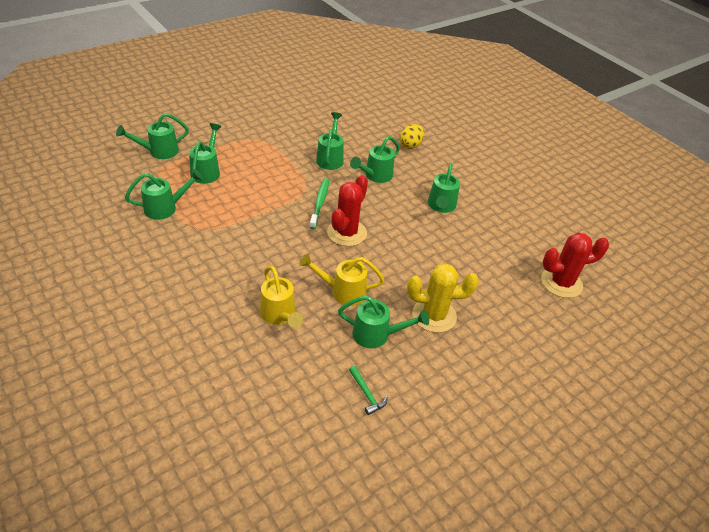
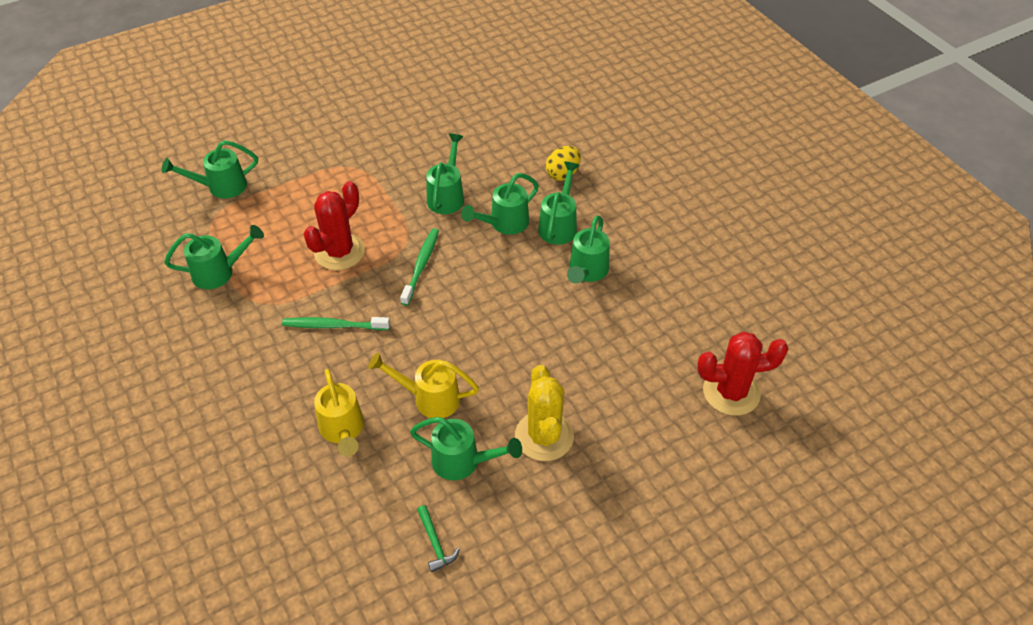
camera: 10 degrees right, 5 degrees up
(207, 171) = (279, 217): green watering can -> green watering can (559, 225)
(260, 243) = (333, 326): none -> green toothbrush
(346, 233) = (449, 311): red cactus -> red cactus (339, 252)
(434, 315) = (544, 436): yellow cactus -> yellow cactus turned 75 degrees clockwise

